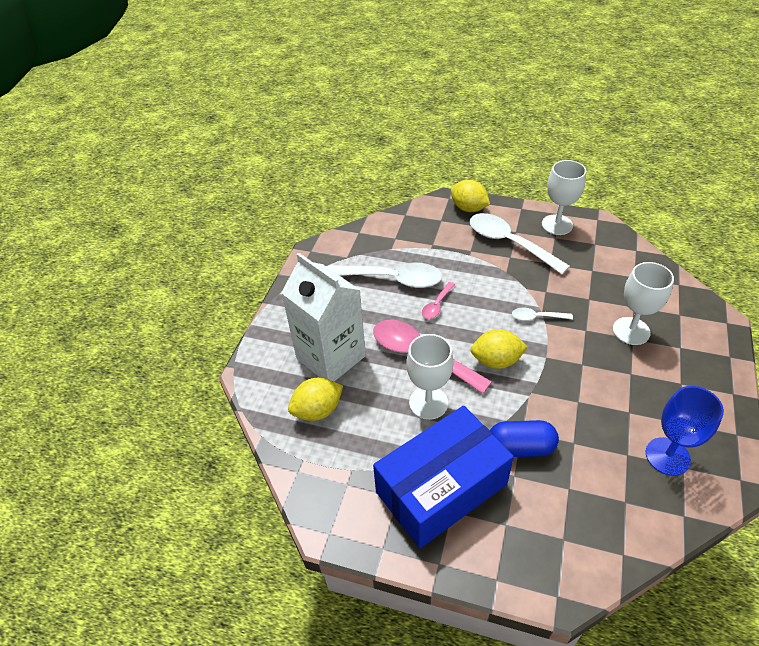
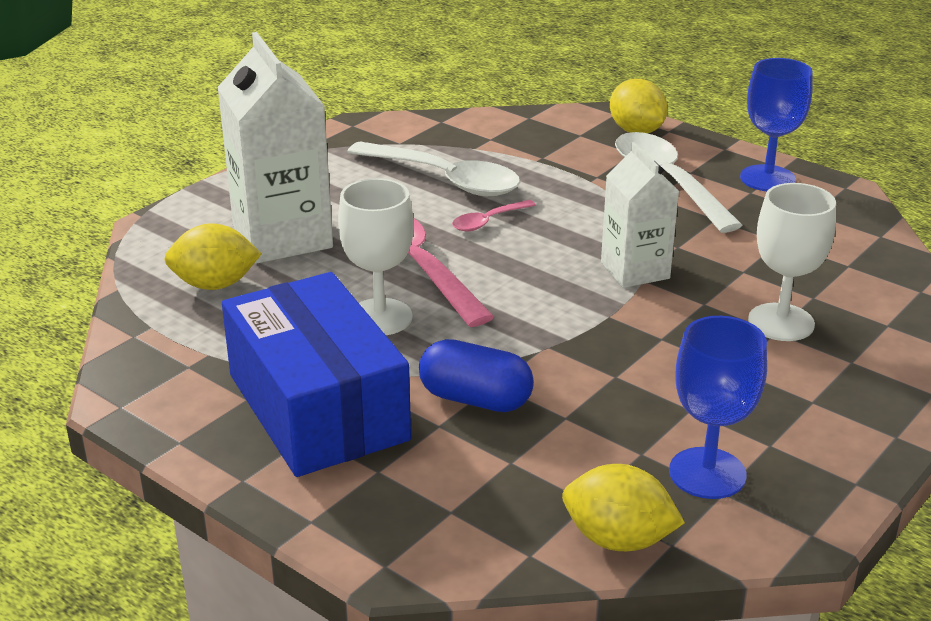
camera: 20 degrees right, 15 degrees down
(441, 488) = (317, 407): blue box -> blue box turned 75 degrees clockwise
(496, 361) = (525, 301): yellow lemon -> yellow lemon (618, 539)
(537, 317) = (635, 270): white spoon -> white carton
(557, 225) = (767, 178): white goblet -> blue goblet

